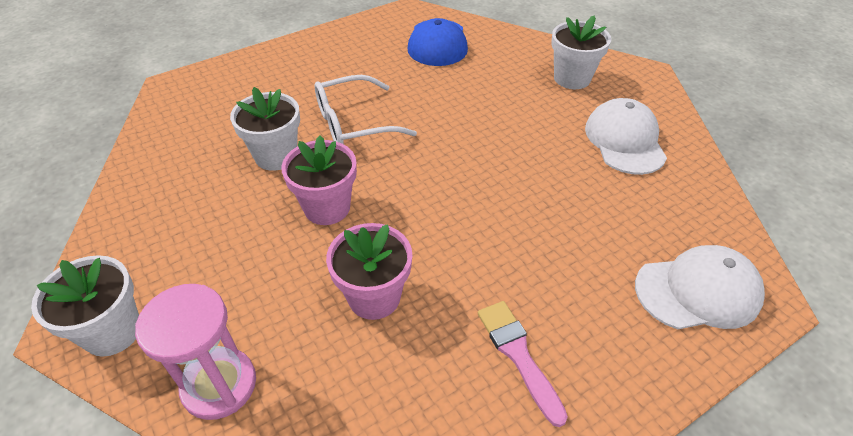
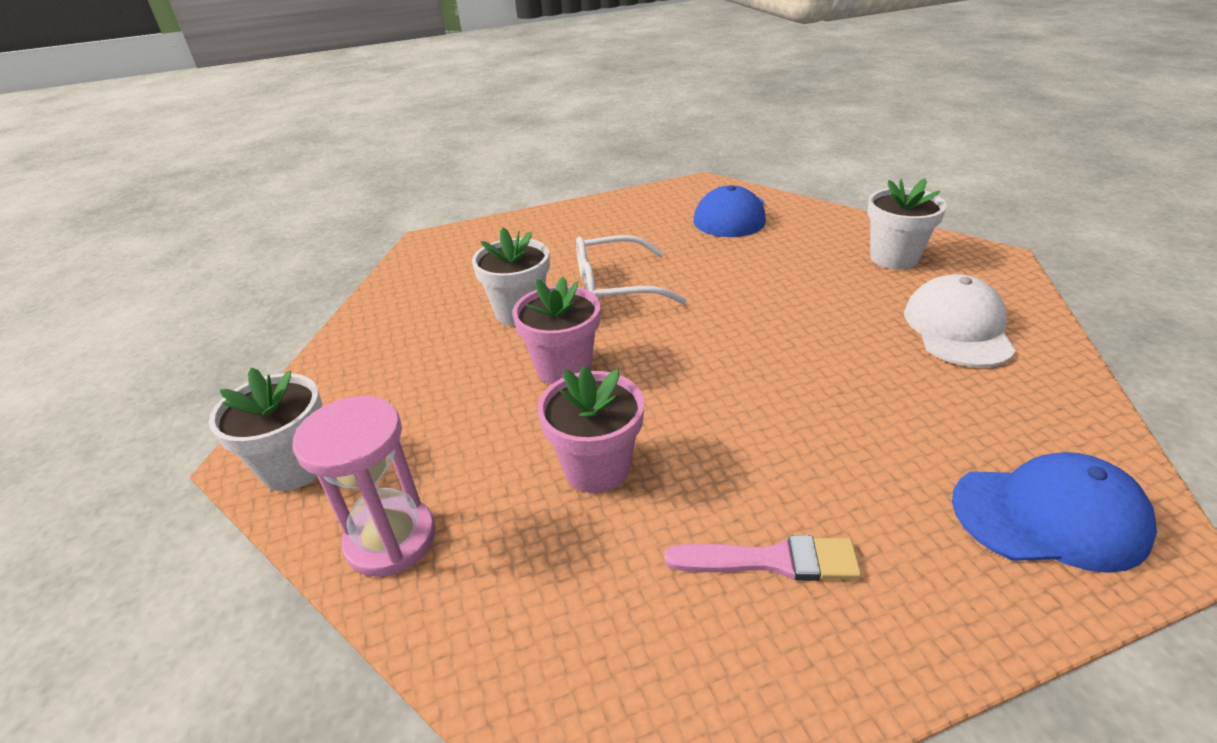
camera: 15 degrees right, 10 degrees down
(518, 355) = (771, 560): pink brush -> pink brush turned 105 degrees clockwise
(698, 291) = (1049, 516): white cap -> blue cap

